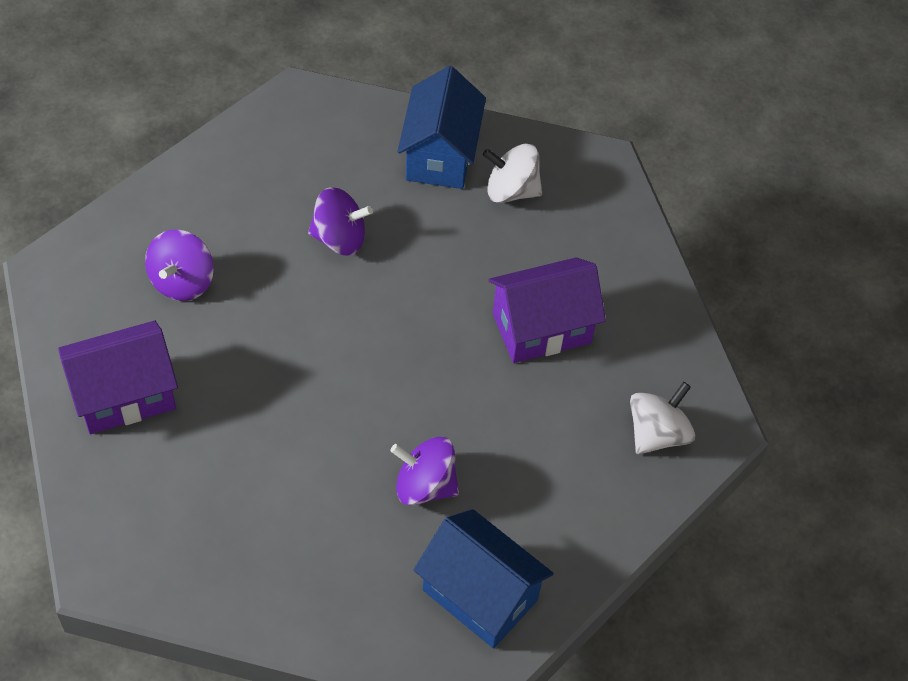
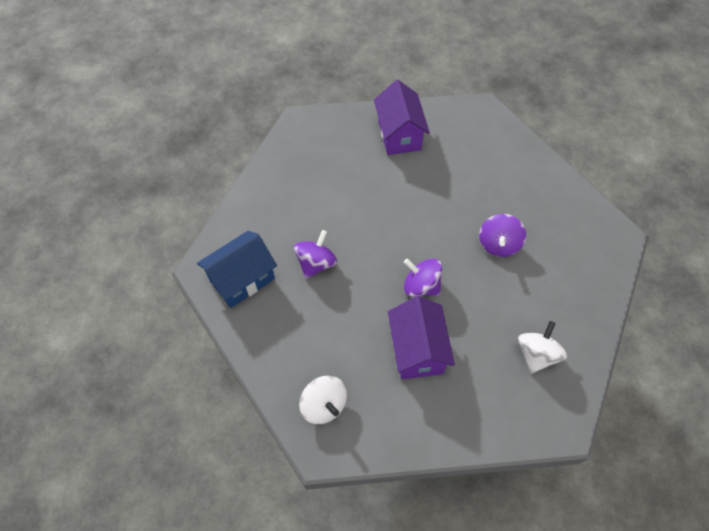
camera: 105 degrees right, 5 degrees up
(182, 282) = (471, 164): purple spinning top -> purple spinning top (421, 286)
(440, 155) = (569, 314): blue house -> none

